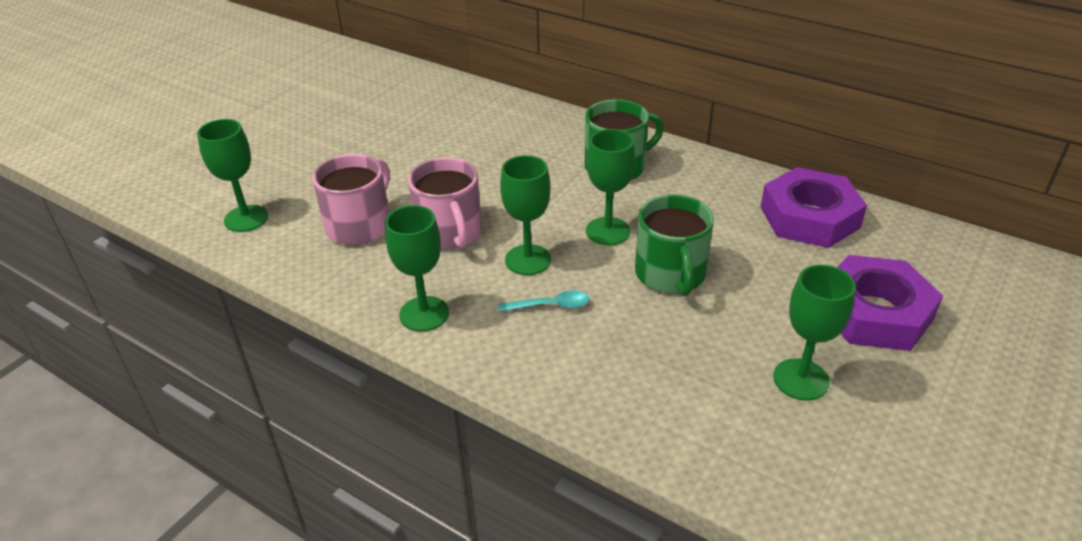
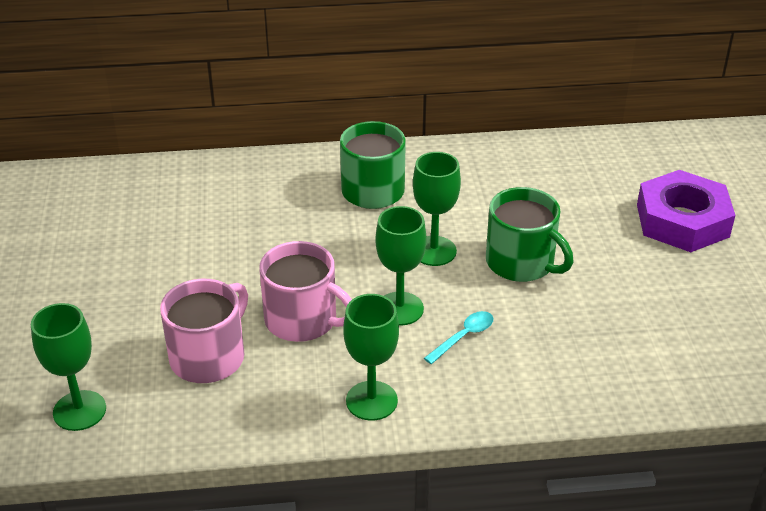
camera: 40 degrees left, 0 degrees up
(359, 225) = (209, 357): pink mug -> pink mug turned 45 degrees clockwise
(801, 379) = (689, 295): green goblet -> none
(809, 217) = (566, 166): purple nut -> none

